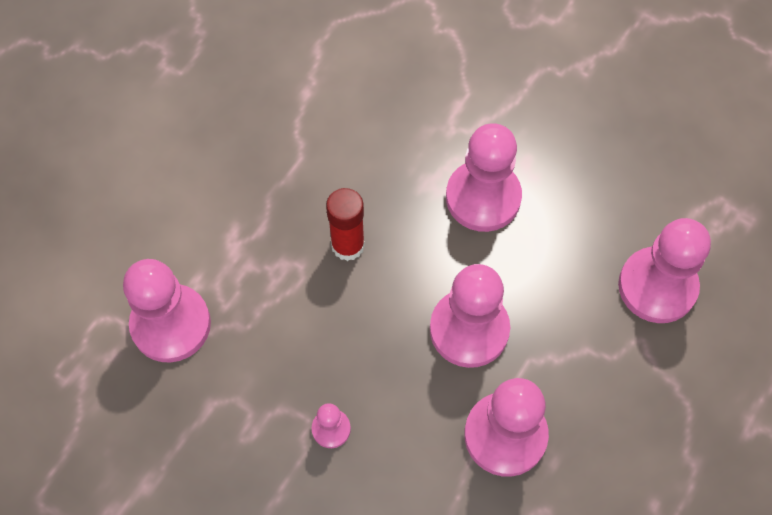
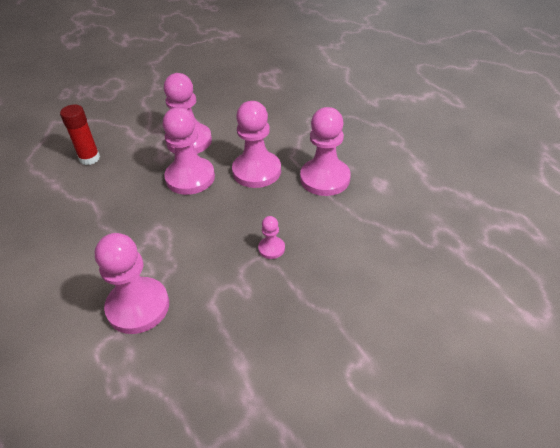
camera: 60 degrees left, 20 degrees down
(348, 245) = (166, 201): red glue stick -> red glue stick (89, 158)
(657, 286) = (286, 104): pink pawn -> pink pawn (190, 178)

